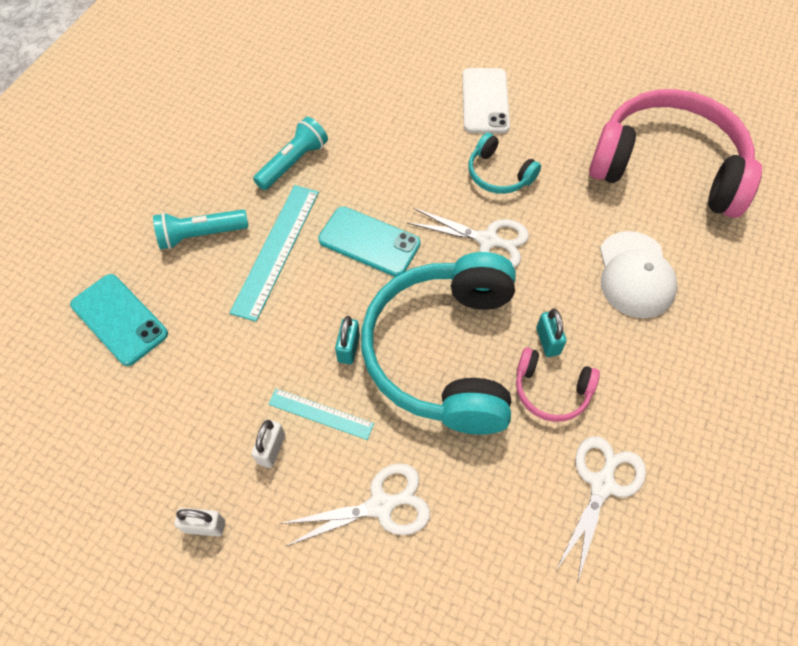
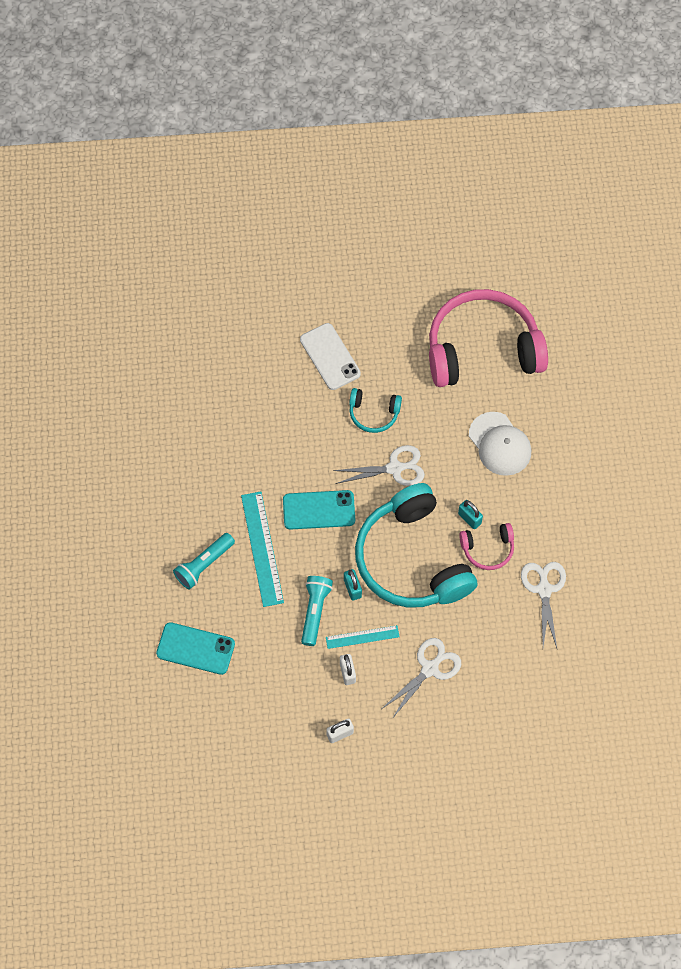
camera: 30 degrees left, 5 degrees up
(293, 162) = (227, 478): turquoise flashlight -> turquoise flashlight (315, 611)

